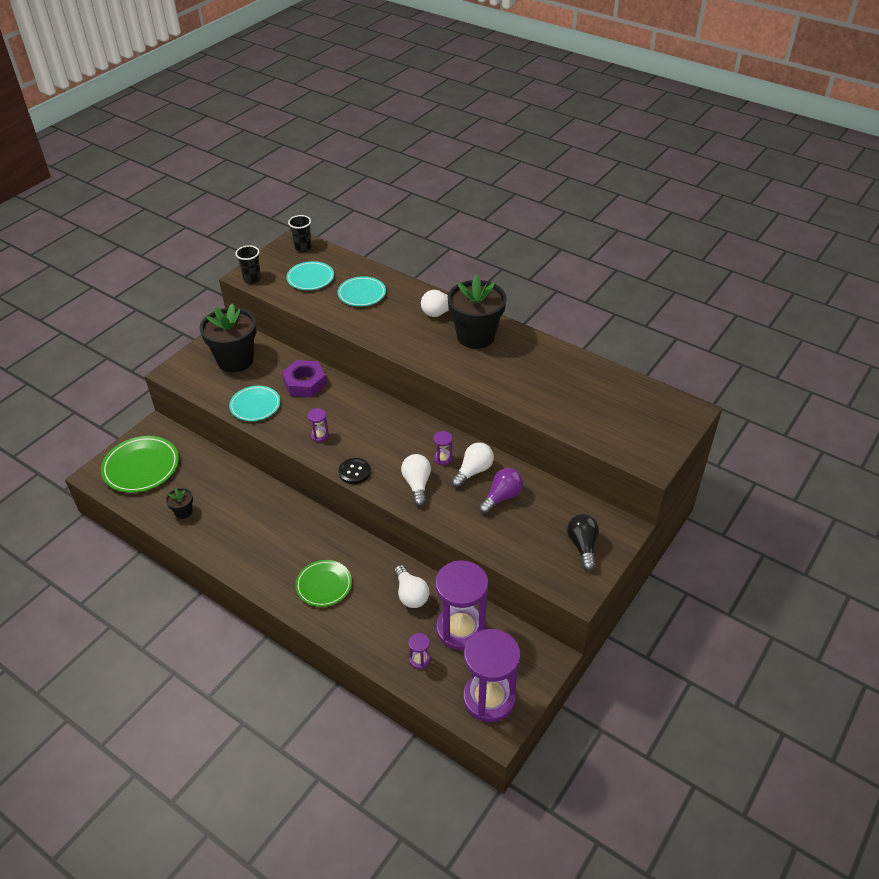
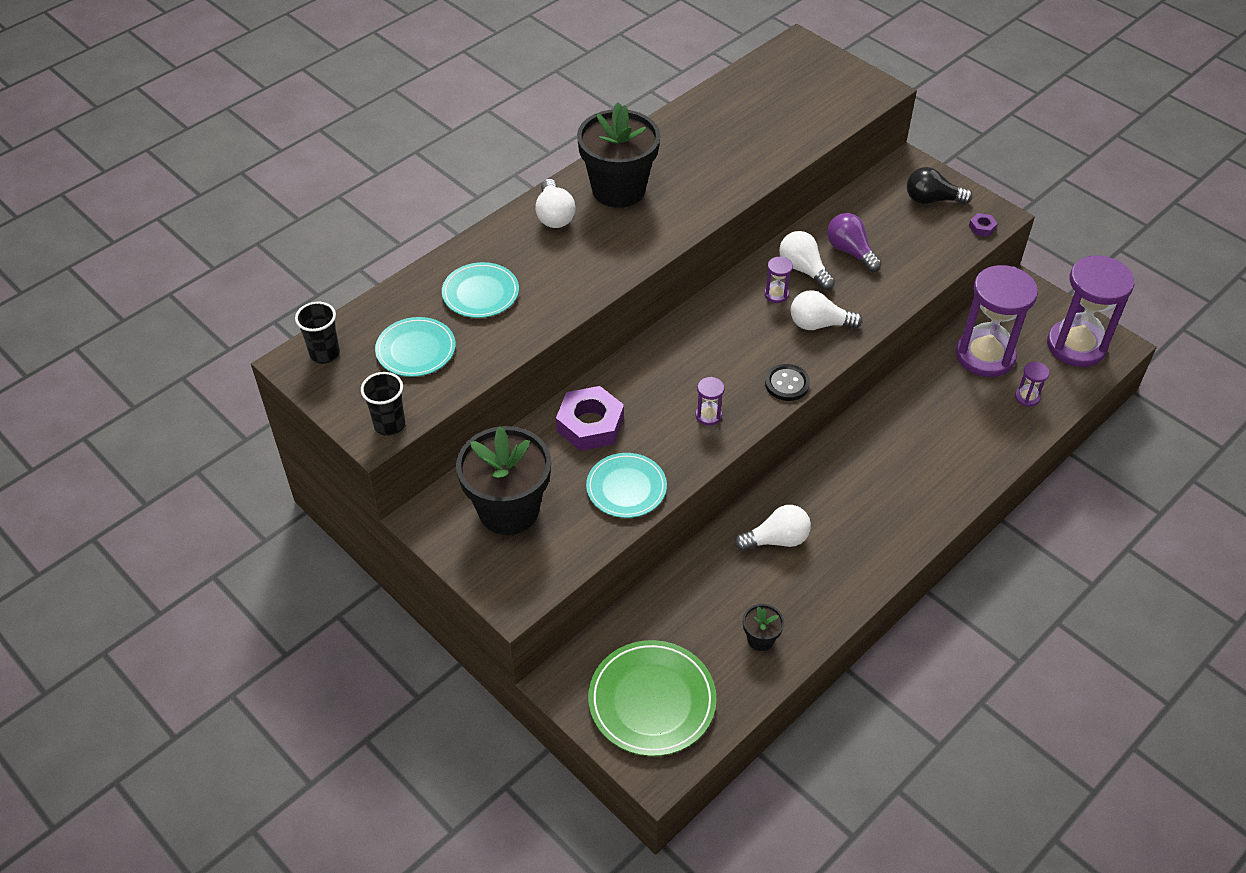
camera: 80 degrees left, 5 degrees up
(324, 585) = (912, 478): green plate -> none
(410, 594) = (933, 394): white light bulb -> white light bulb (776, 540)
(559, 582) = (982, 227): none -> purple nut

